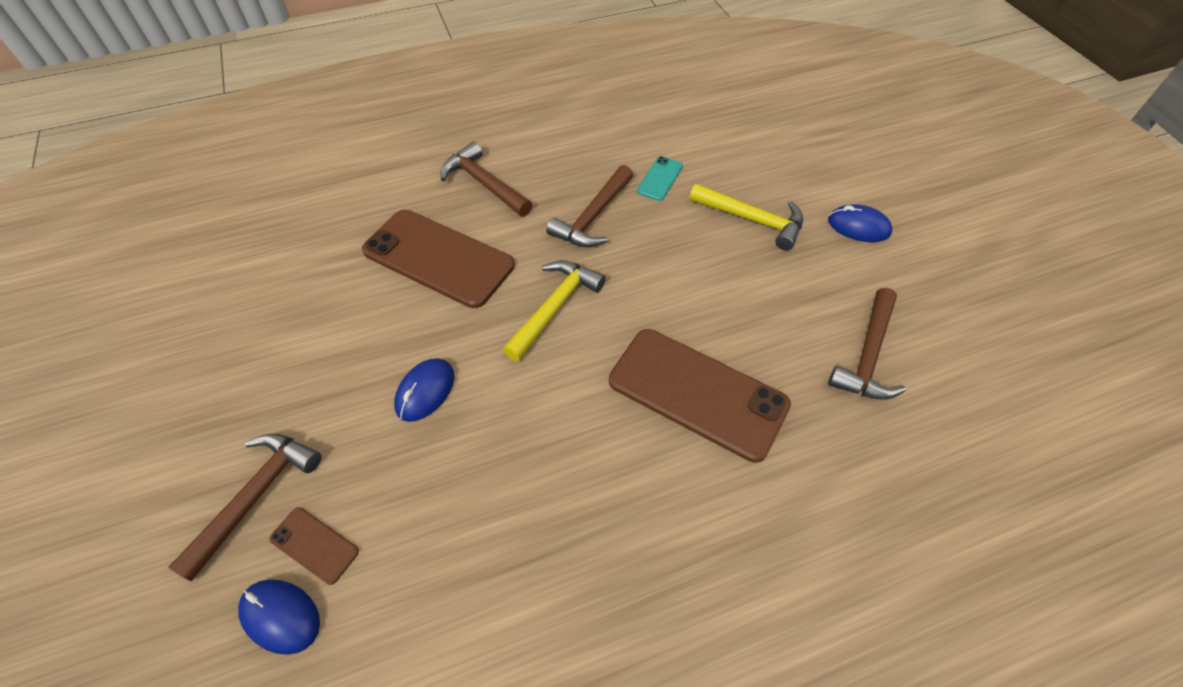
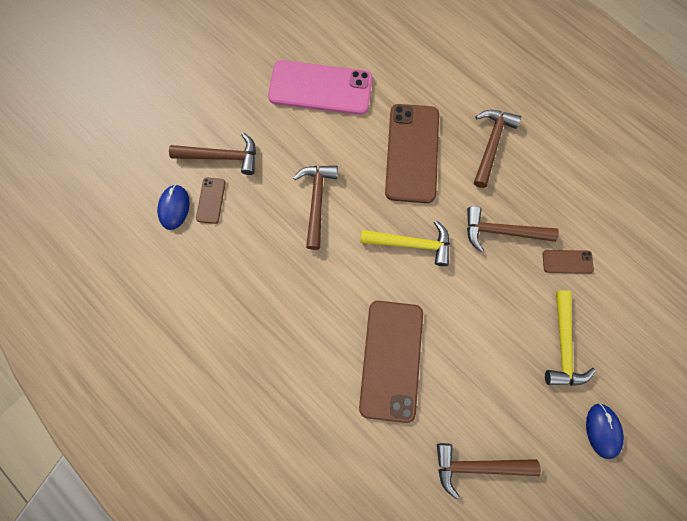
camera: 65 degrees right, 20 degrees up
(267, 318) = (320, 88): none -> pink phone
(425, 391) = (316, 201): blue mouse -> brown hammer
(660, 178) = (567, 261): turquoise phone -> brown phone

